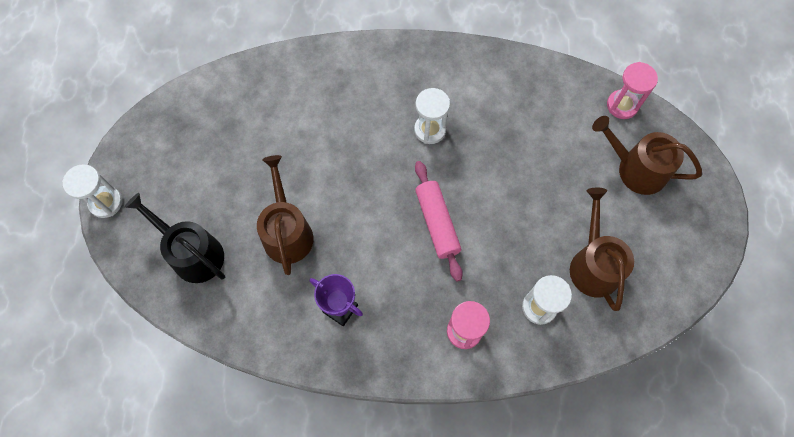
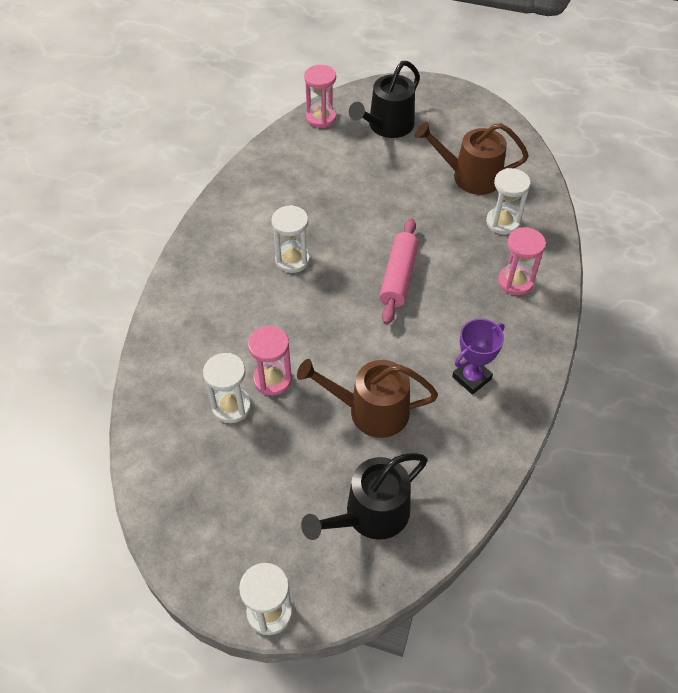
camera: 75 degrees left, 15 degrees down
(268, 127) = (231, 406): none -> white hourglass
(300, 149) = (272, 379): none -> pink hourglass
(437, 223) = (398, 277): pink rolling pin -> pink rolling pin turned 75 degrees counterclockwise
(636, 169) = (387, 126): brown watering can -> black watering can

